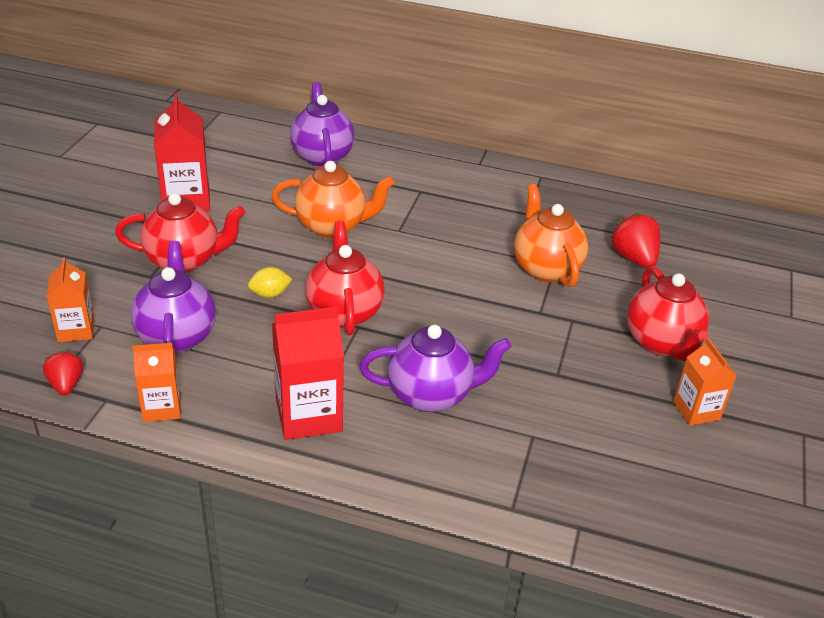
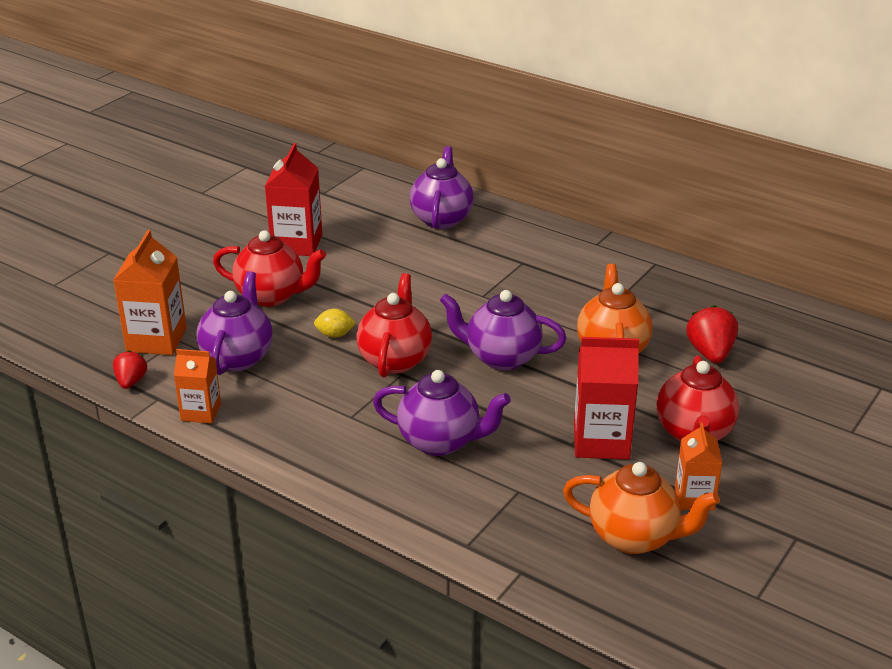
camera: 20 degrees right, 5 degrees down
(76, 330) = (156, 340): orange carton -> orange carton, size x1.61
(308, 415) = (322, 439): red carton -> red carton (601, 441)
(332, 226) = (420, 284): orange teapot -> orange teapot (634, 537)
(447, 293) = (501, 358): none -> purple teapot

